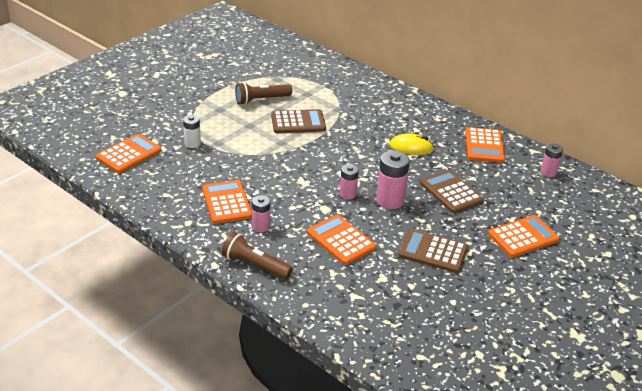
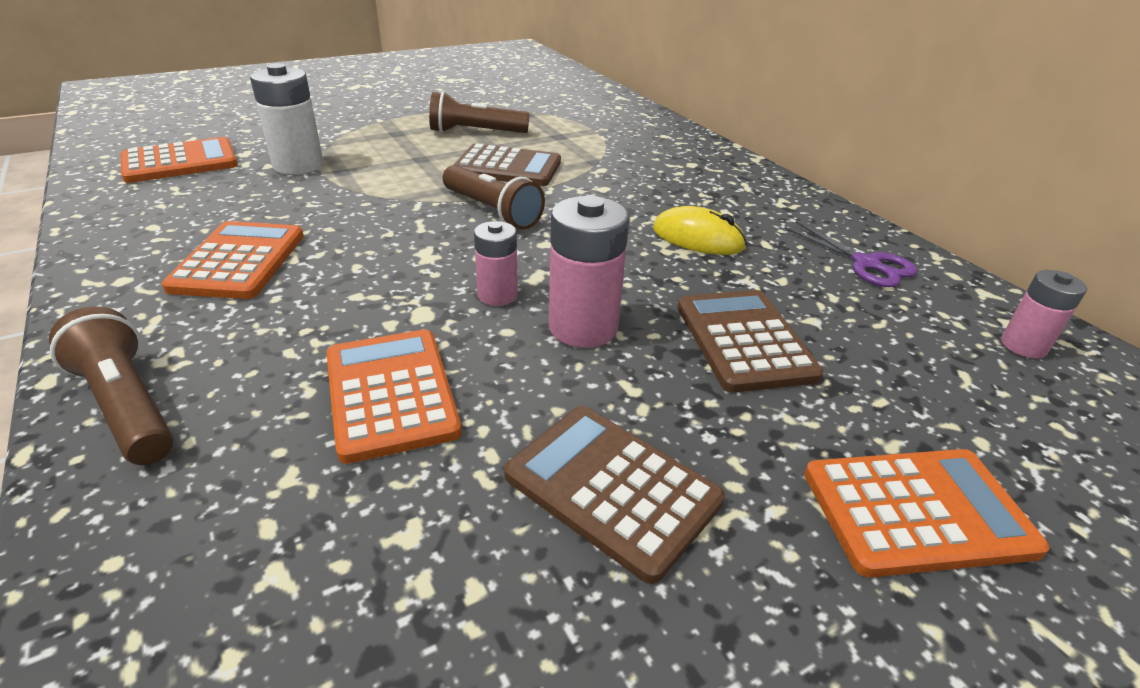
camera: 20 degrees right, 0 degrees up
(192, 143) = (298, 165): white battery -> white battery, size x1.64
(261, 226) = (248, 319): pink battery -> none
(312, 152) = (492, 211): none -> brown flashlight
(484, 146) = (866, 263): orange calculator -> purple scissors

